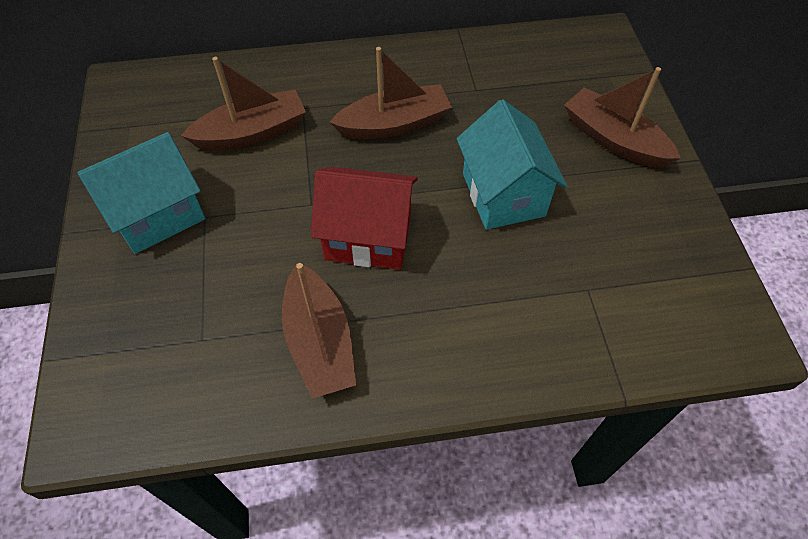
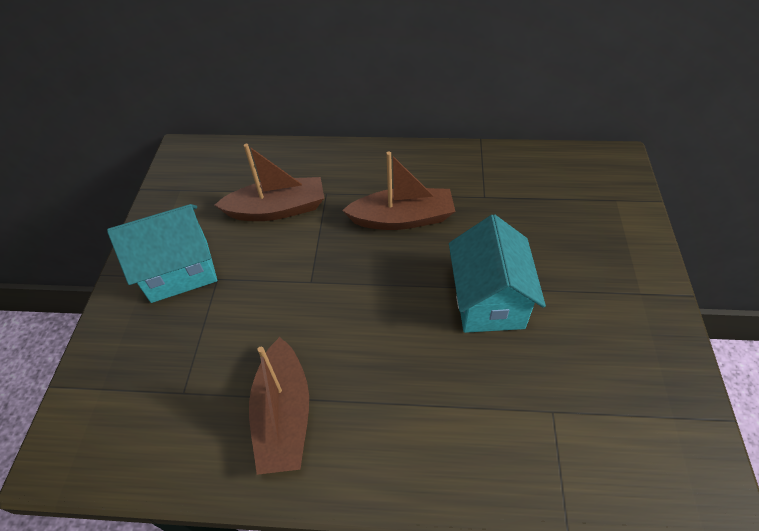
camera: 15 degrees right, 5 degrees down
(368, 237) = (353, 322): red house -> none
(614, 139) = (608, 262): brown boat -> none

